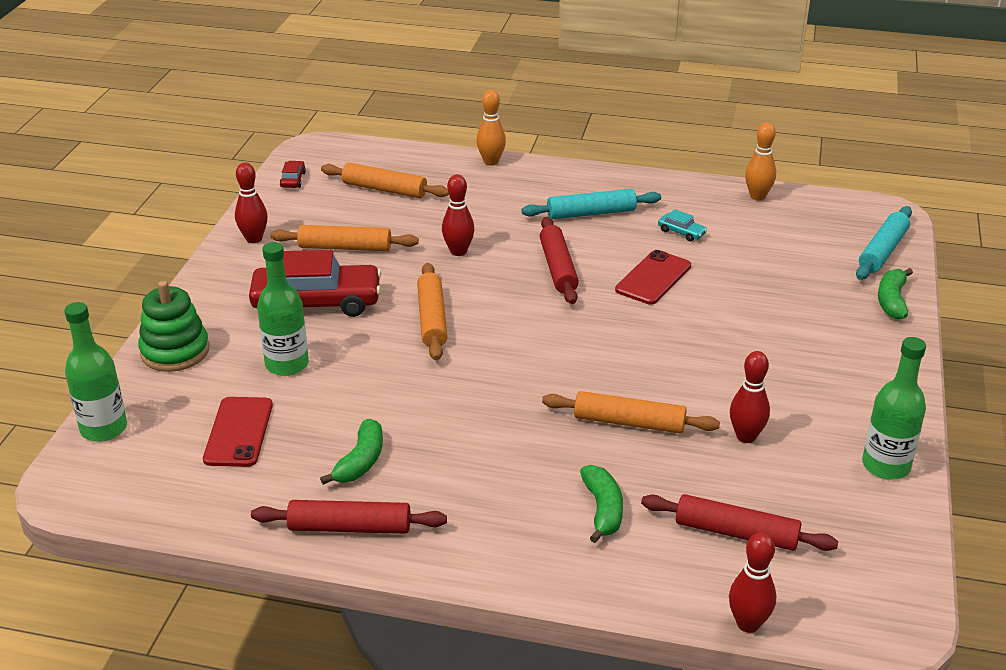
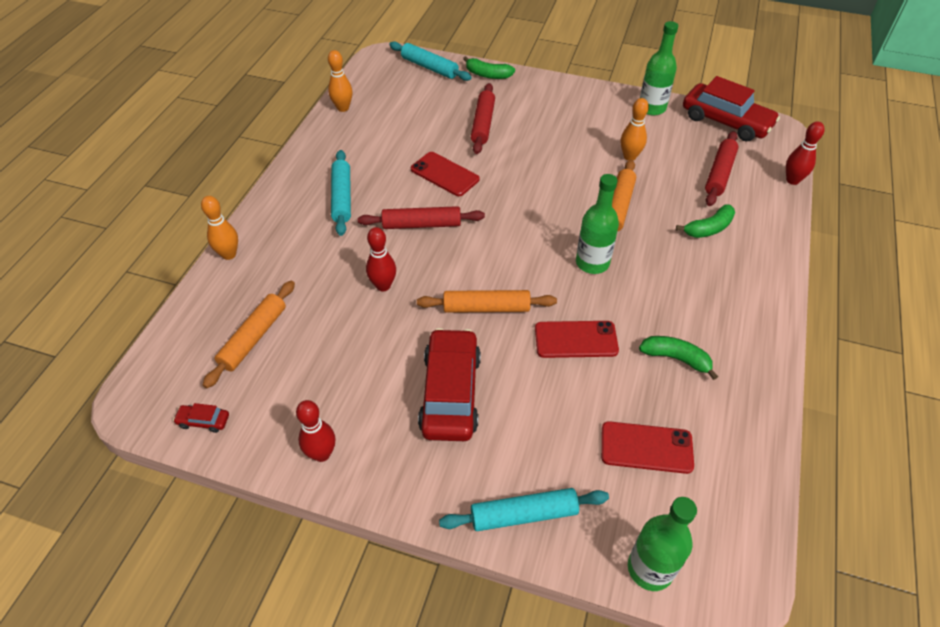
camera: 85 degrees left, 15 degrees up
(175, 351) = (523, 514): green stacking toy -> turquoise rolling pin
(287, 364) = (548, 414): green bottle -> green bottle (592, 263)
(345, 247) = (357, 371): orange rolling pin -> none
(350, 527) = (751, 365): red rolling pin -> red rolling pin (483, 124)
(388, 383) = (576, 339): none -> red phone
(602, 509) = (708, 228): green banana -> green banana turned 150 degrees clockwise
(681, 232) = (384, 152): turquoise car -> none
(746, 436) = (629, 157): red bowling pin -> orange bowling pin
(888, 554) = (726, 121): none -> red car

